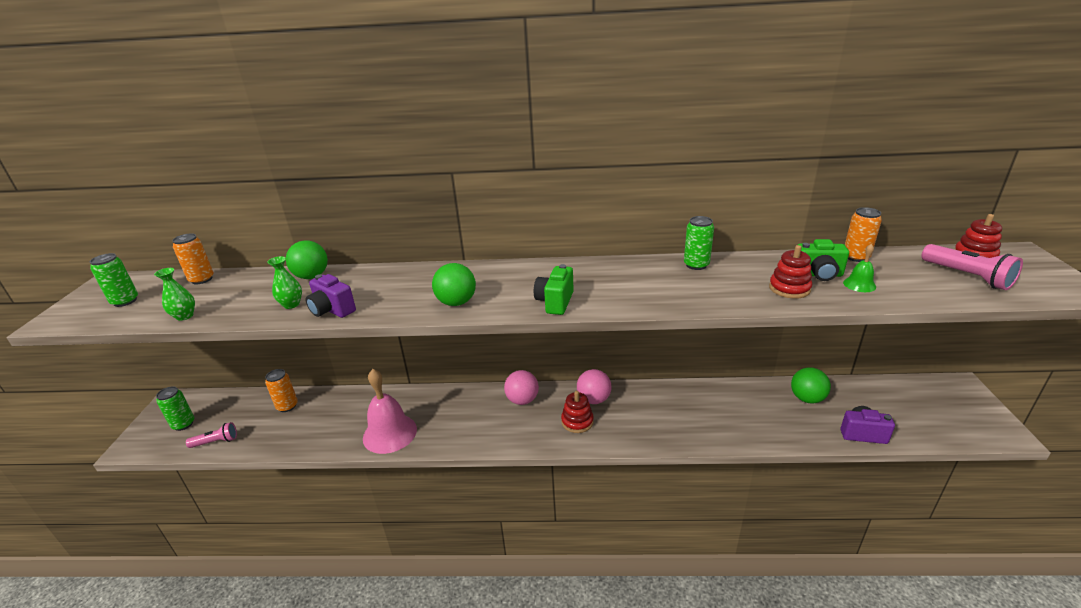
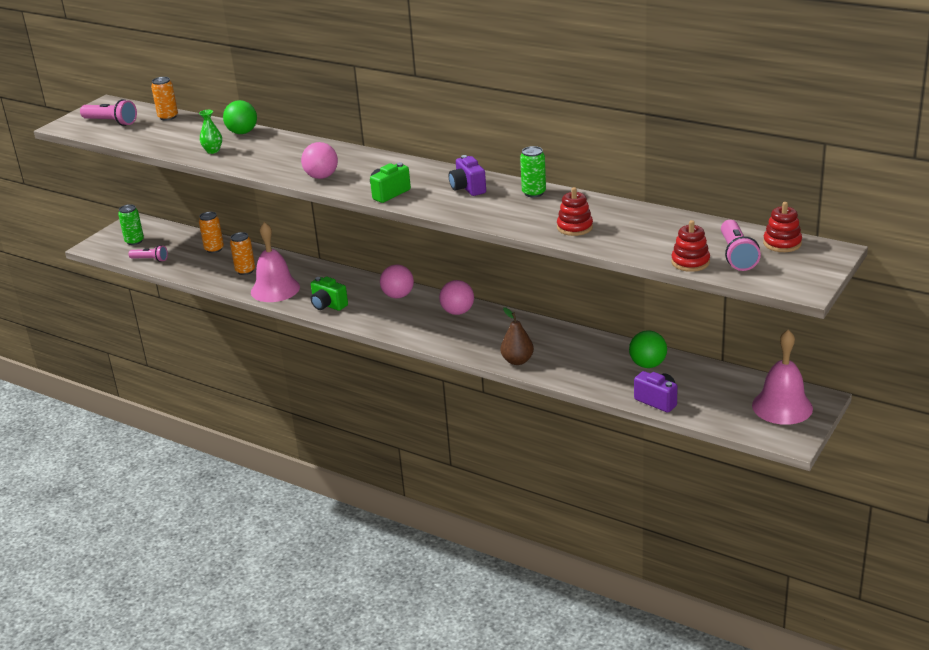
camera: 30 degrees right, 0 degrees up
(125, 301) = (111, 122): green can -> pink flashlight
(185, 316) = (142, 142): green vase -> none
(332, 310) = (235, 161): purple camera -> purple camera (468, 188)
(456, 302) = (321, 177): green ball -> pink ball
(577, 421) = (426, 323): red stacking toy -> red stacking toy (690, 262)
(702, 434) = (517, 361): none -> brown pear
(818, 275) = (617, 224): green camera -> green camera (328, 305)
(856, 257) = (677, 219): orange can -> orange can (245, 271)
(859, 284) = (635, 238): green bell -> none
(951, 402) = (782, 406): none -> pink bell

